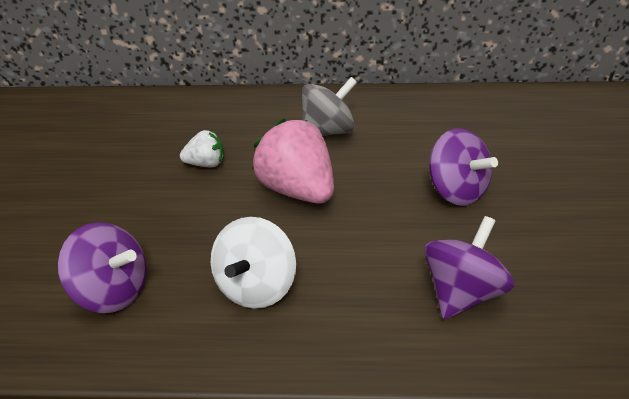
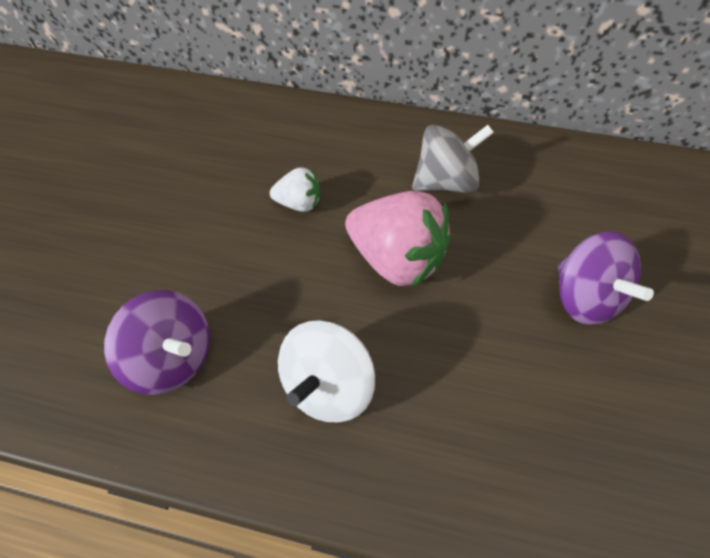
camera: 10 degrees right, 15 degrees up
(297, 190) = (396, 260): pink strawberry -> pink strawberry turned 150 degrees clockwise
(461, 292) = (564, 449): purple spinning top -> none

